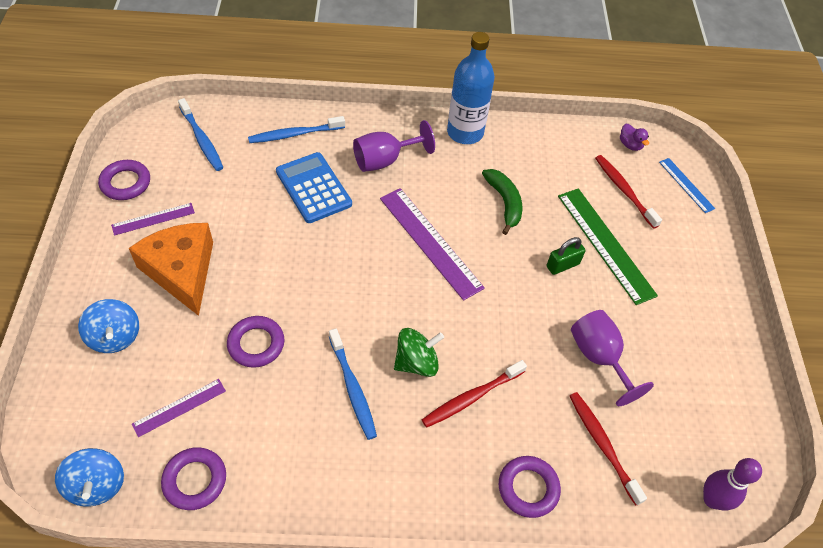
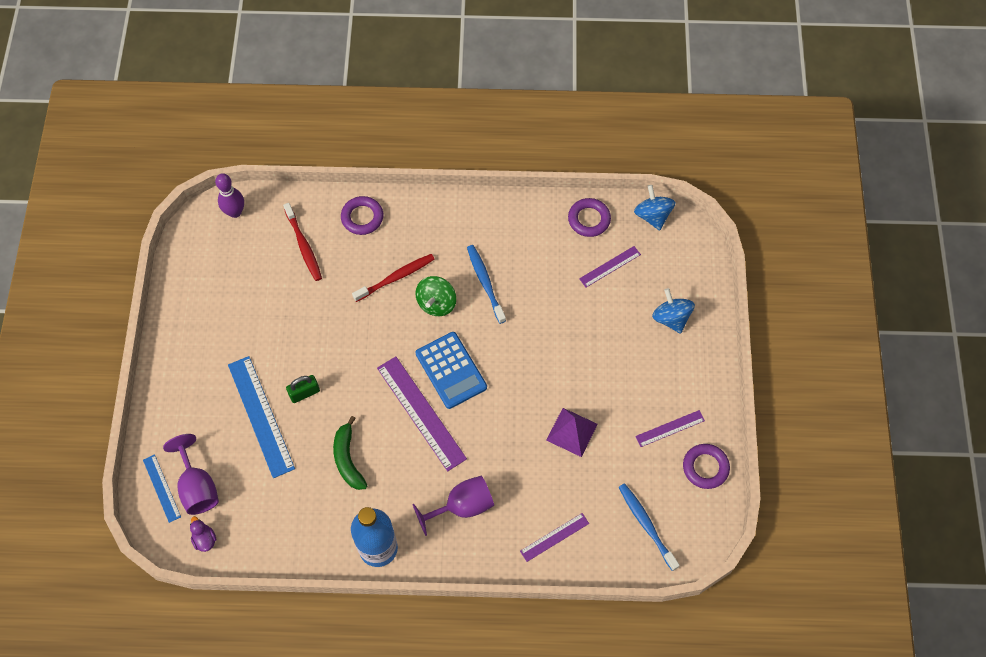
camera: 175 degrees left, 10 degrees up
(181, 271) = (633, 377): orange cheese -> none
(256, 344) = (561, 315): purple ring -> none
(263, 219) = (572, 432): none -> purple pyramid
(295, 134) = (554, 537): blue toothbrush -> purple ruler
(313, 188) = (530, 469): blue calculator -> blue calculator (451, 370)
(416, 362) = (436, 303): green spinning top -> green spinning top turned 45 degrees counterclockwise
(599, 358) = (291, 310): purple goblet -> purple goblet (197, 487)
(605, 244) = (261, 416): green ruler -> blue ruler
(624, 191) = (227, 478): red toothbrush -> none

